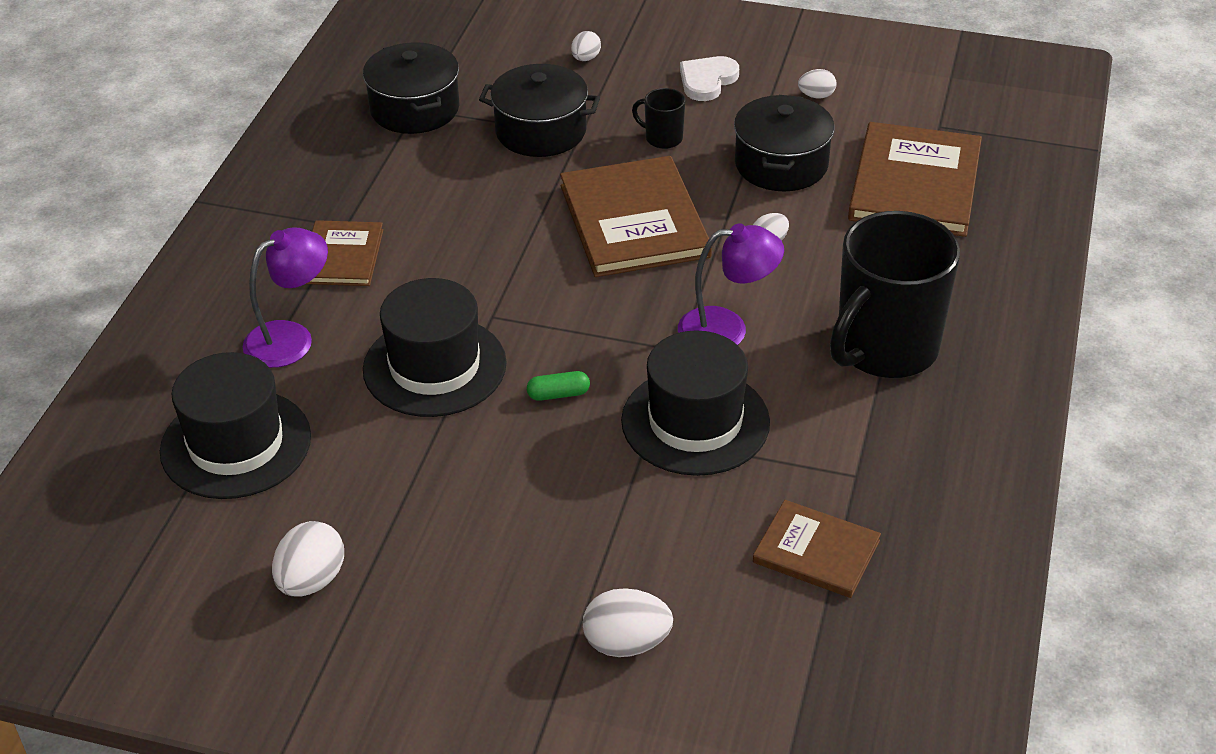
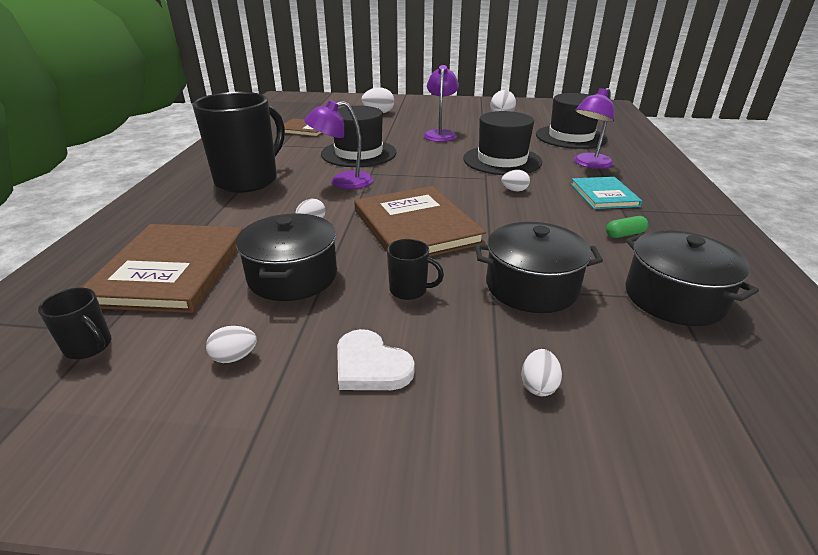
camera: 170 degrees right, 10 degrees down
(342, 256) = (604, 195): brown book -> turquoise book
(465, 280) = (514, 190): none -> white egg
(506, 491) = (440, 134): none -> purple lamp
(558, 394) = (431, 156): green capsule -> green capsule (625, 234)
(707, 81) = (370, 366): white heart -> white heart turned 105 degrees clockwise
(942, 114) = (89, 346): none -> black mug

